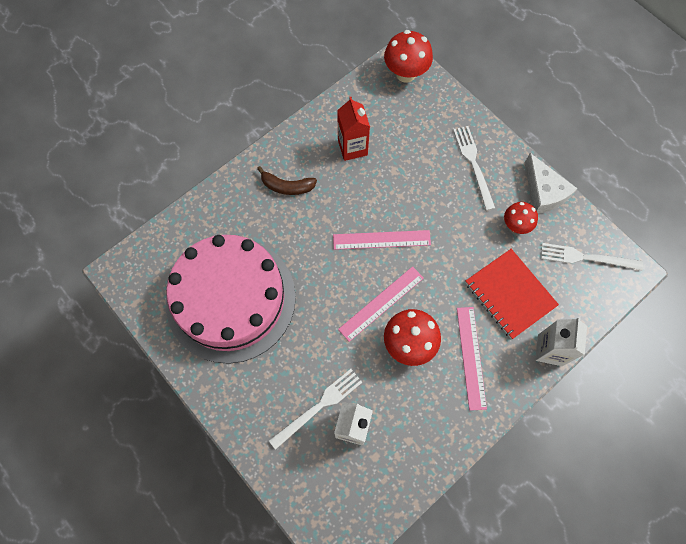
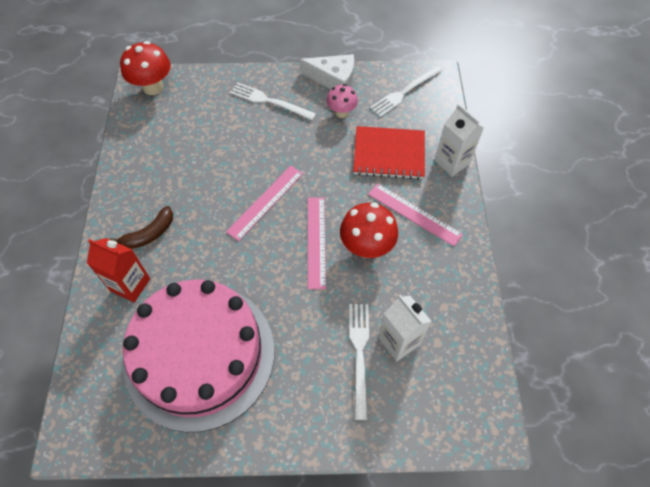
camera: 50 degrees left, 10 degrees down
(352, 147) = (170, 164): red carton -> red carton (130, 285)
(515, 225) = (341, 112): red mushroom -> pink mushroom

